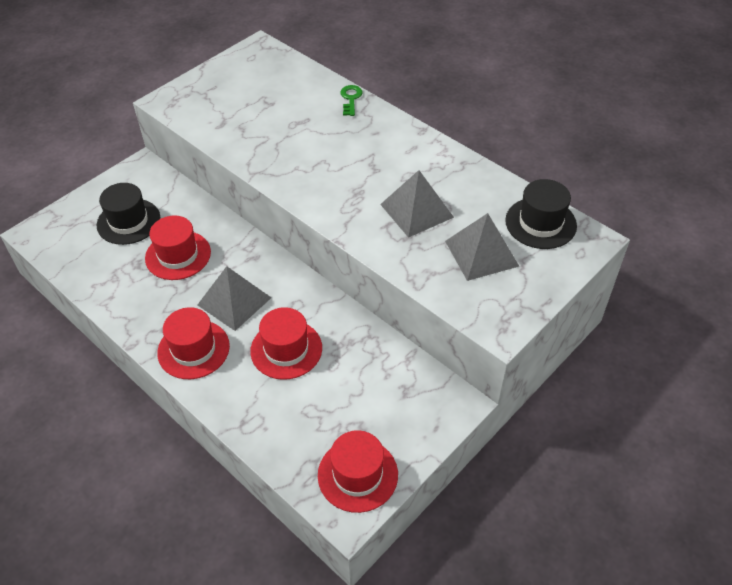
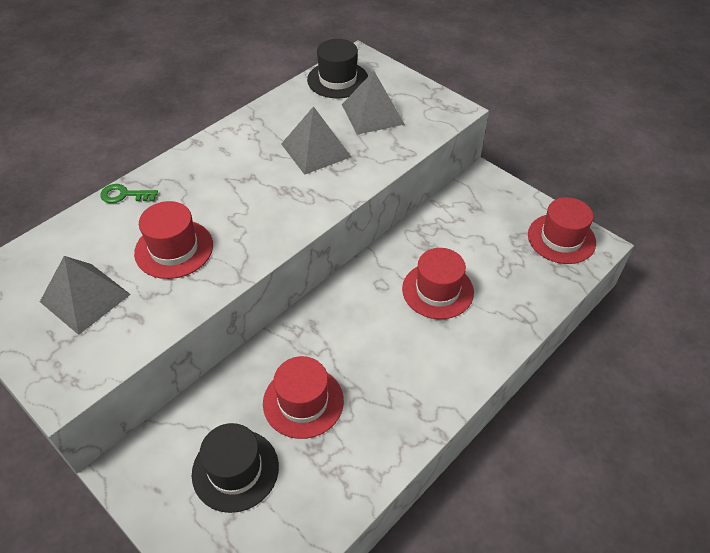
camera: 90 degrees left, 0 degrees up
(193, 349) = (443, 370): red hat -> red hat (174, 249)
(234, 301) = (376, 338): grey pyramid -> grey pyramid (85, 298)

